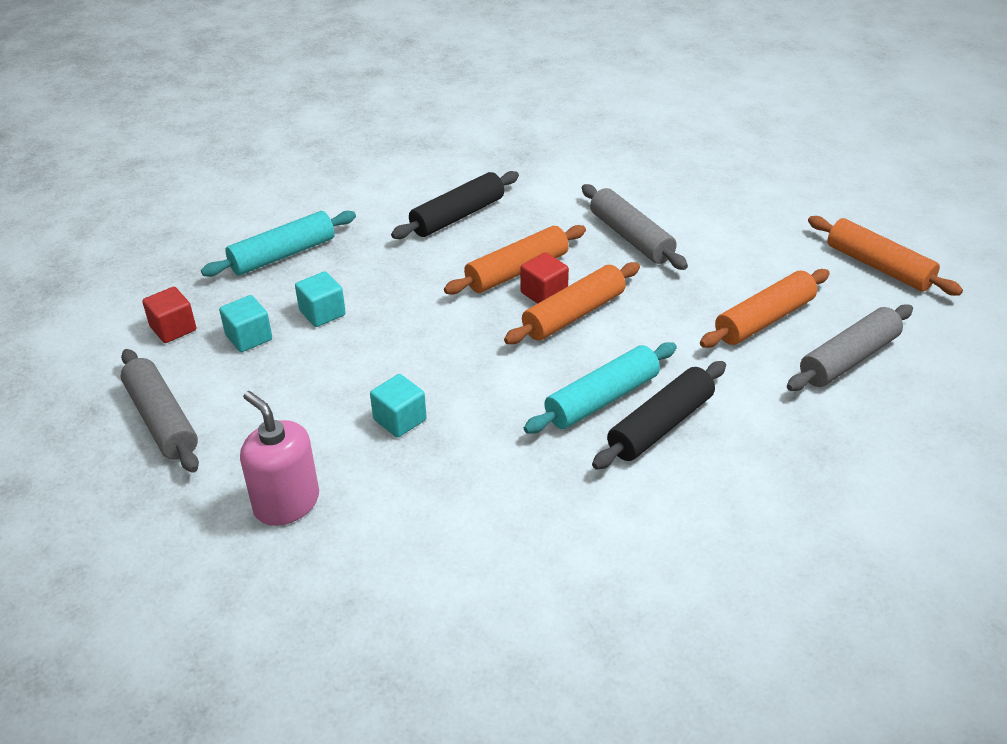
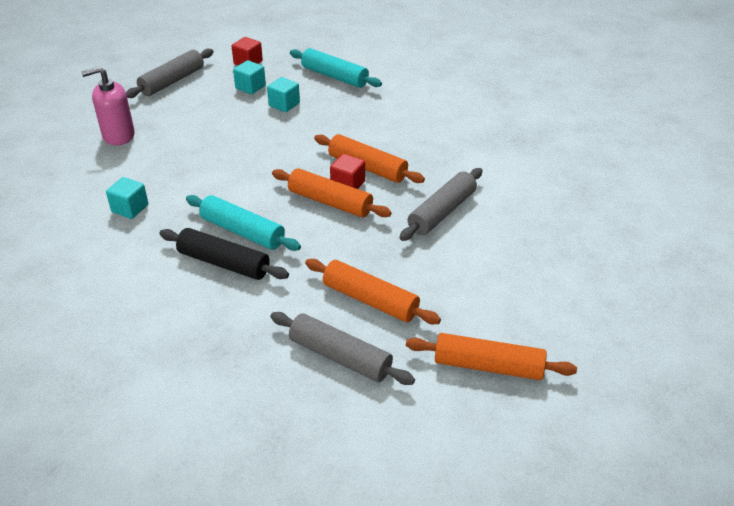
camera: 70 degrees right, 0 degrees up
(286, 503) = (118, 135): pink soap dispenser -> pink soap dispenser turned 135 degrees counterclockwise
(400, 420) = (196, 155): turquoise cube -> turquoise cube (130, 208)
(458, 216) = (418, 129): black rolling pin -> none
(878, 266) = (488, 366): orange rolling pin -> orange rolling pin turned 75 degrees clockwise

